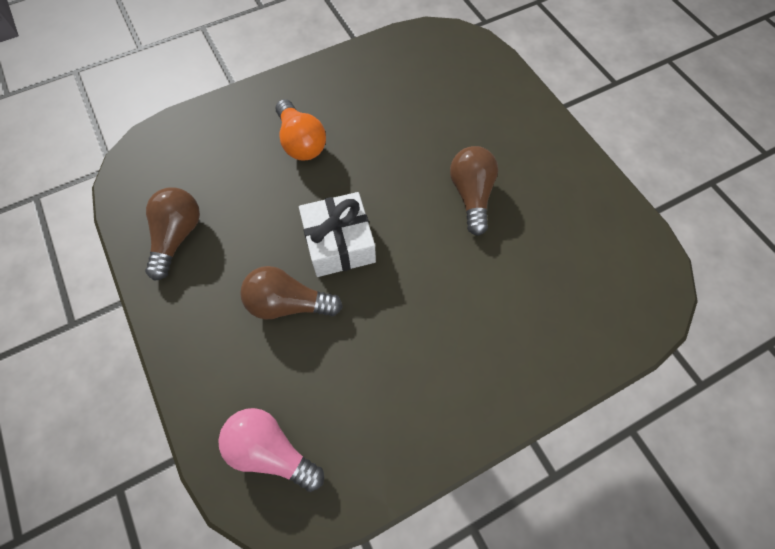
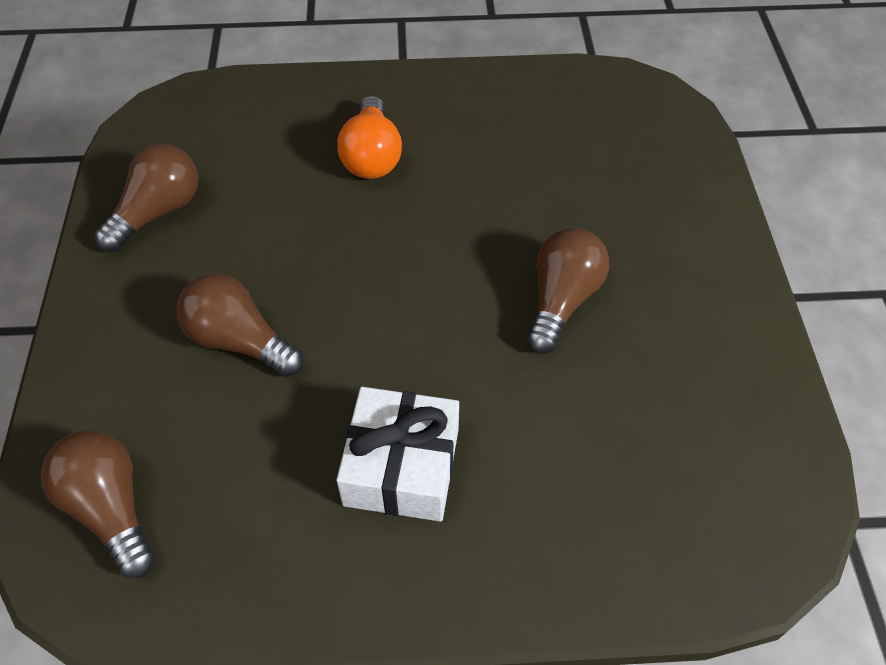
camera: 25 degrees right, 10 degrees down
(271, 451) = (111, 509): pink light bulb -> brown light bulb
(339, 243) = (347, 293): white gift -> white gift (402, 466)

